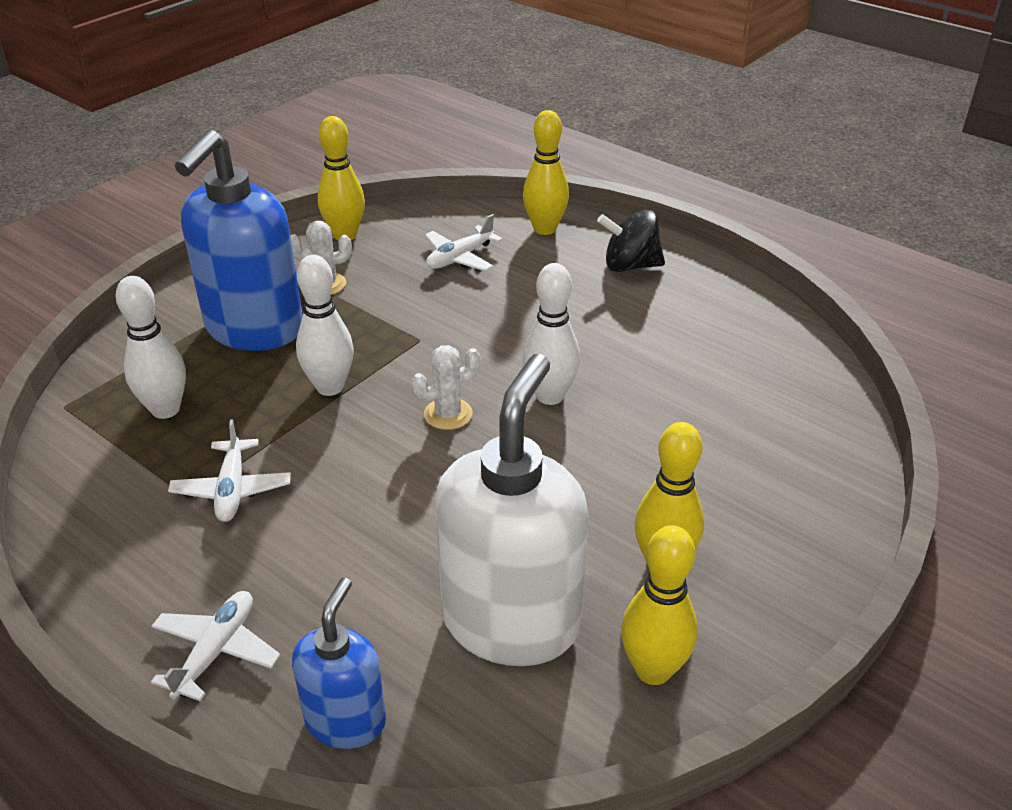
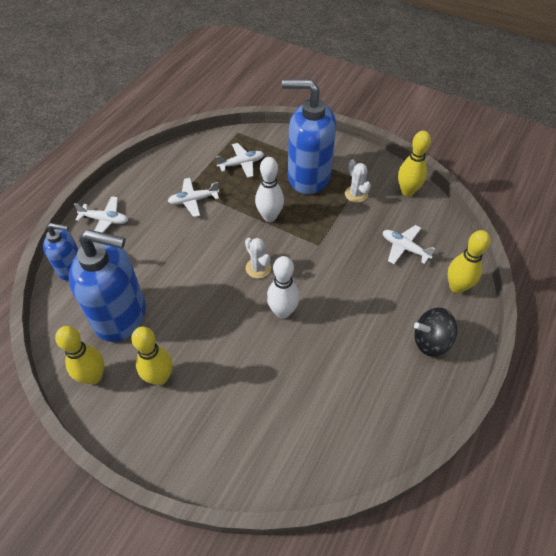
camera: 80 degrees right, 15 degrees up
(165, 409) = (241, 164): white bowling pin -> white plane
(511, 621) = (121, 316): white soap dispenser -> blue soap dispenser
(630, 266) = (431, 341): black spinning top -> black spinning top turned 90 degrees counterclockwise

